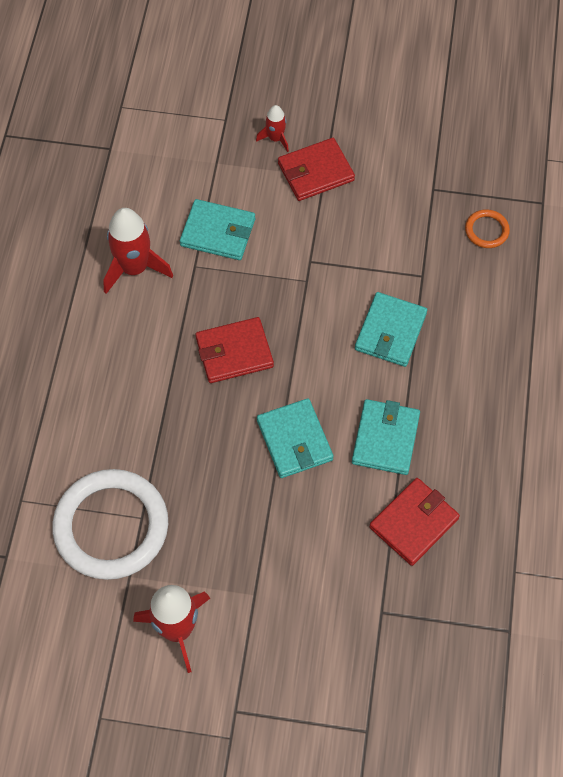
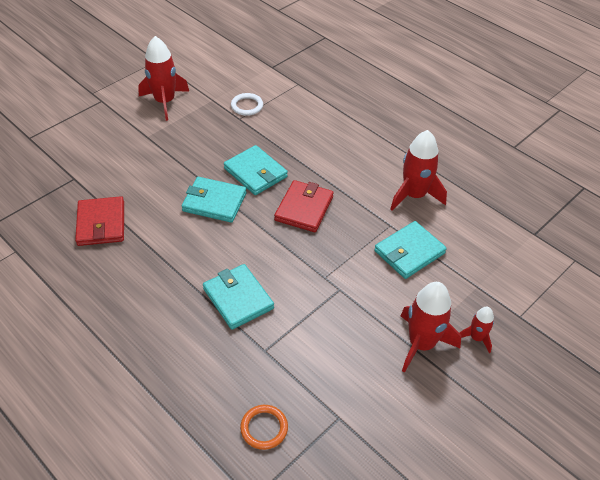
camera: 125 degrees right, 15 degrees down
(111, 526) = (247, 106): white ring -> white ring, size x0.43
(315, 172) = (421, 344): red wallet -> red rocket
(385, 439) = (166, 245): turquoise wallet -> turquoise wallet (255, 172)

